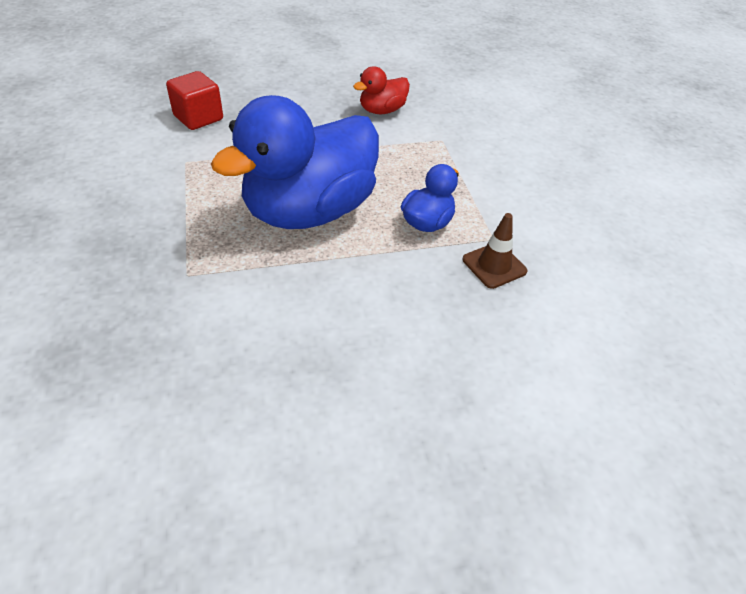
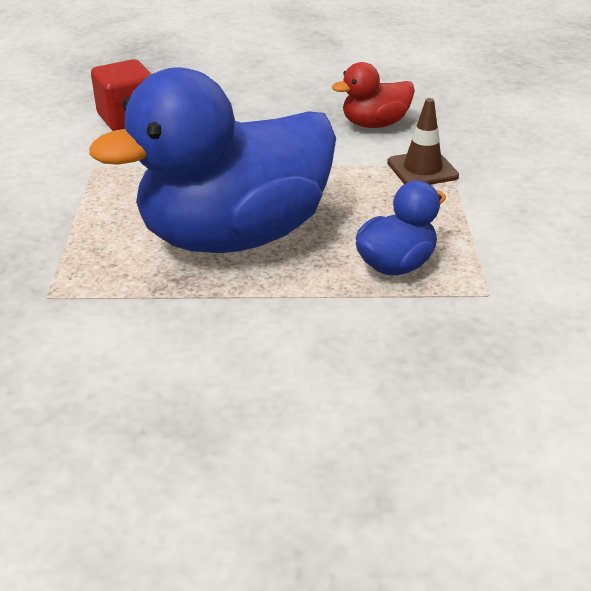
camera: 15 degrees right, 10 degrees down
(494, 265) = (479, 329): brown traffic cone -> brown traffic cone (422, 169)

